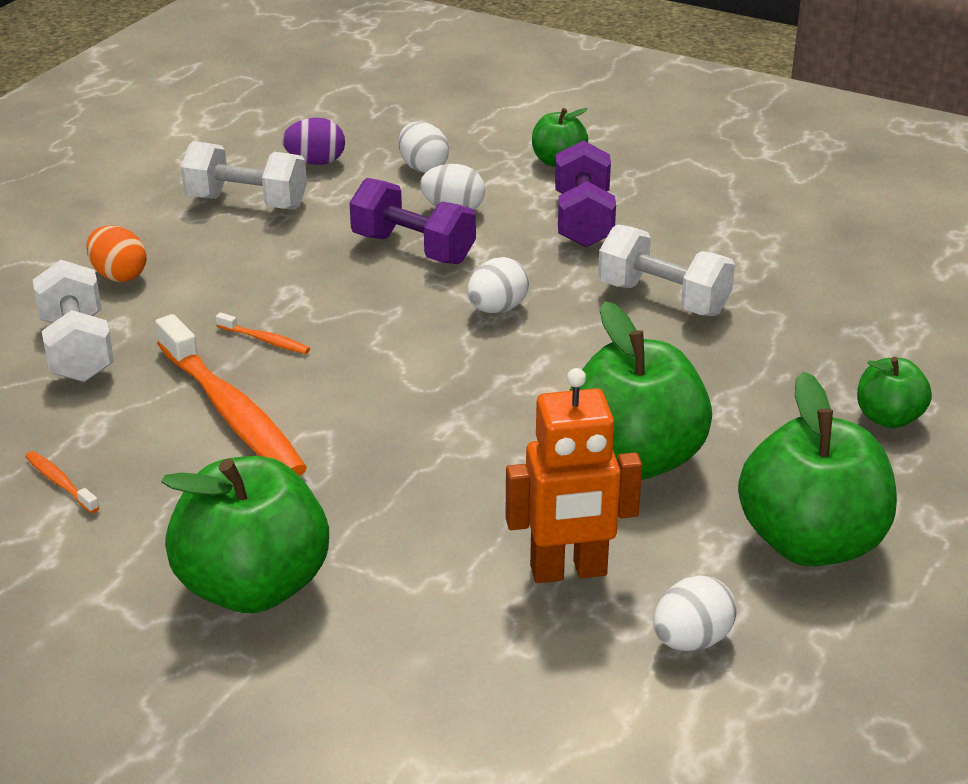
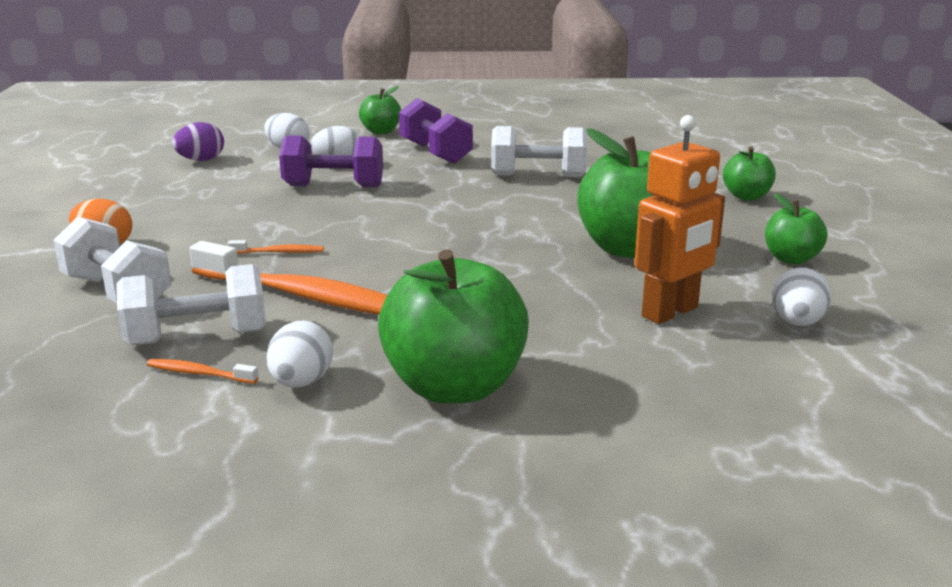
camera: 30 degrees left, 10 degrees down
(247, 203) = (170, 188): white dumbbell -> white dumbbell (197, 337)
(497, 309) = (435, 202): white egg -> white egg (301, 382)
(810, 542) = (791, 259): green apple -> green apple, size x0.52

